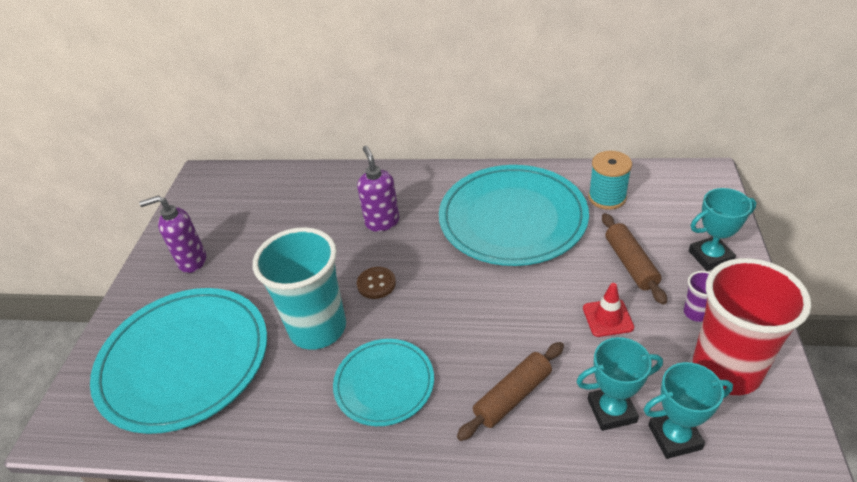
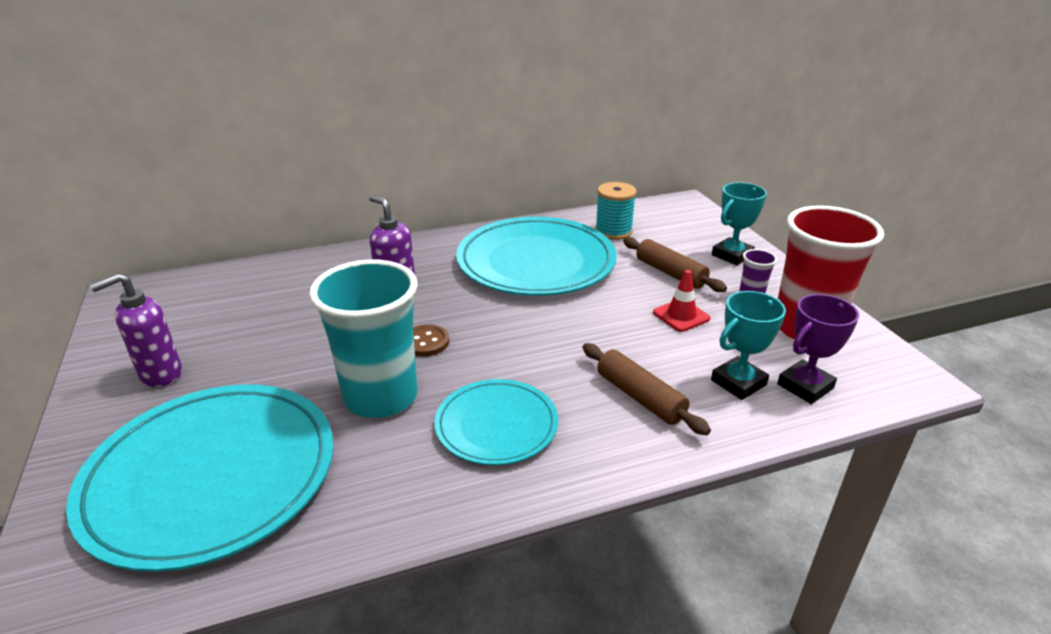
camera: 30 degrees left, 10 degrees down
(512, 396) = (640, 397): brown rolling pin -> brown rolling pin turned 60 degrees counterclockwise
(674, 437) = (805, 386): turquoise trophy -> purple trophy

